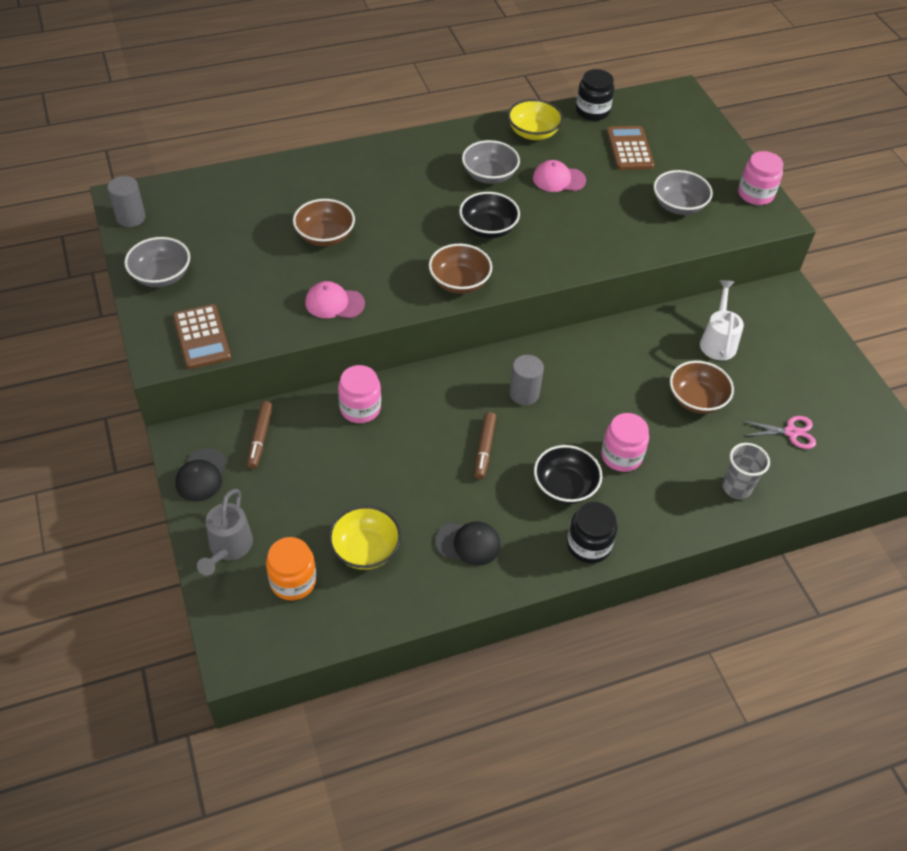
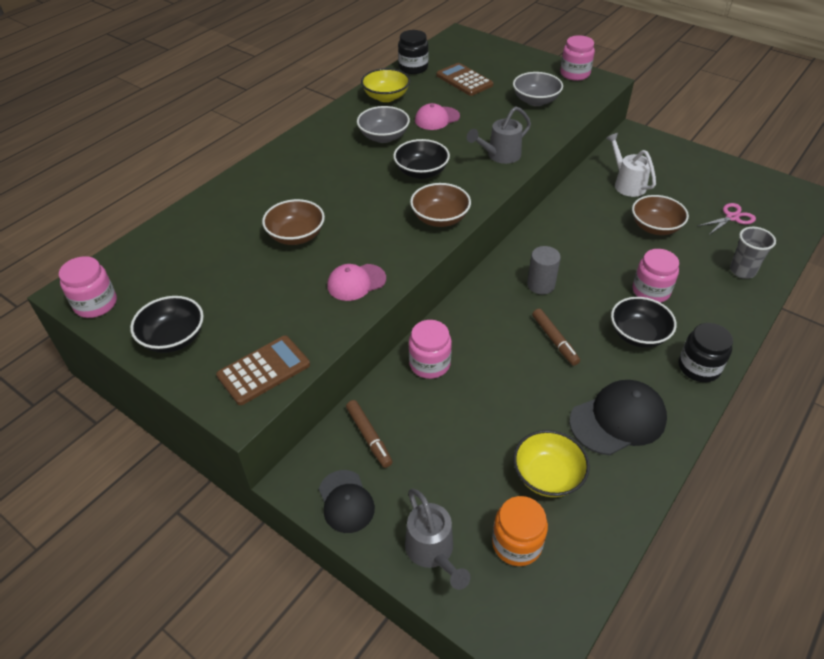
camera: 30 degrees left, 5 degrees down
(131, 217) = (96, 304): grey cylinder -> pink jar
(161, 276) = (173, 338): grey bowl -> black bowl
(202, 337) = (264, 370): brown calculator -> brown calculator turned 75 degrees counterclockwise
(468, 543) = (618, 419): black cap -> black cap, size x1.56
(578, 248) = (499, 156): none -> grey watering can

